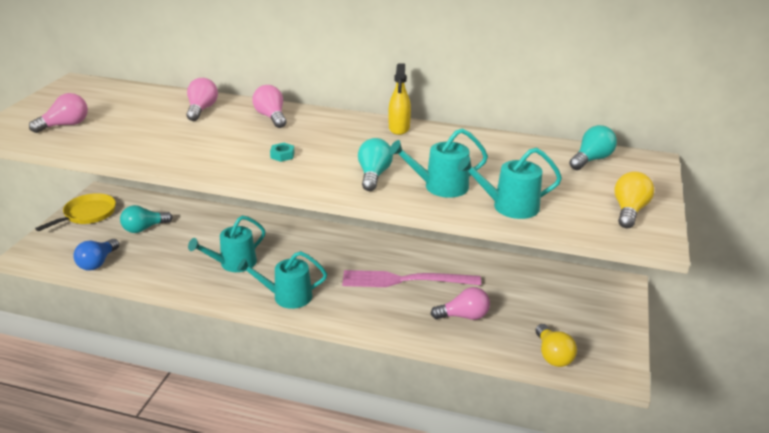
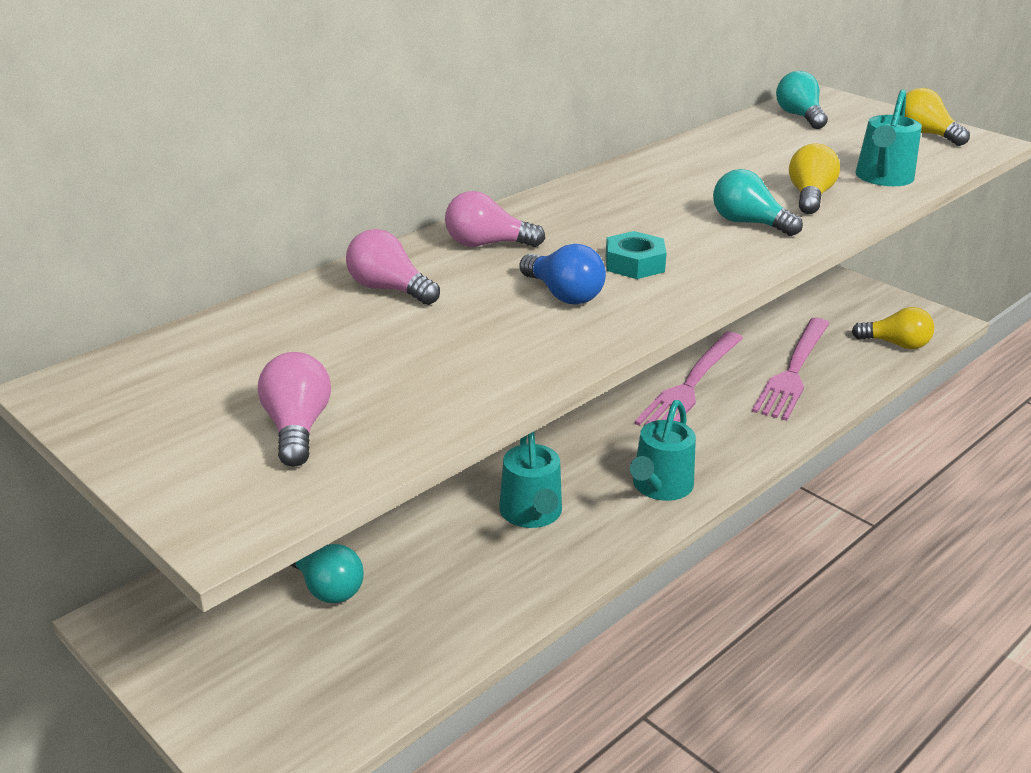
camera: 60 degrees left, 0 degrees up
(87, 214) = (191, 654): yellow pan -> none
(97, 263) = (394, 671): blue light bulb -> blue light bulb (563, 295)
(144, 228) = (326, 587): turquoise light bulb -> turquoise light bulb turned 45 degrees counterclockwise
(282, 155) = (634, 264): turquoise nut -> turquoise nut, size x1.54
(399, 128) = (620, 178): yellow spray bottle -> none
(441, 187) = (809, 197): turquoise watering can -> yellow light bulb
(464, 316) = (793, 371): pink light bulb -> pink fork

